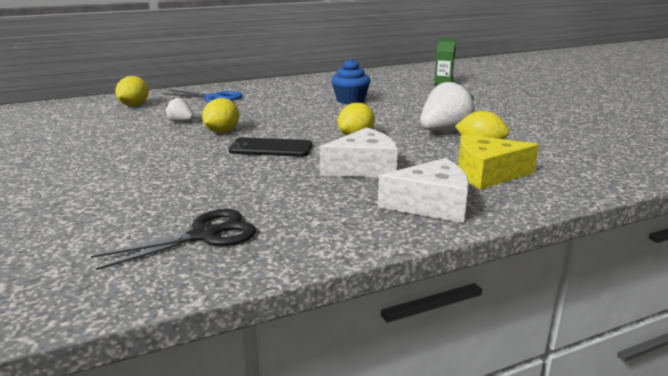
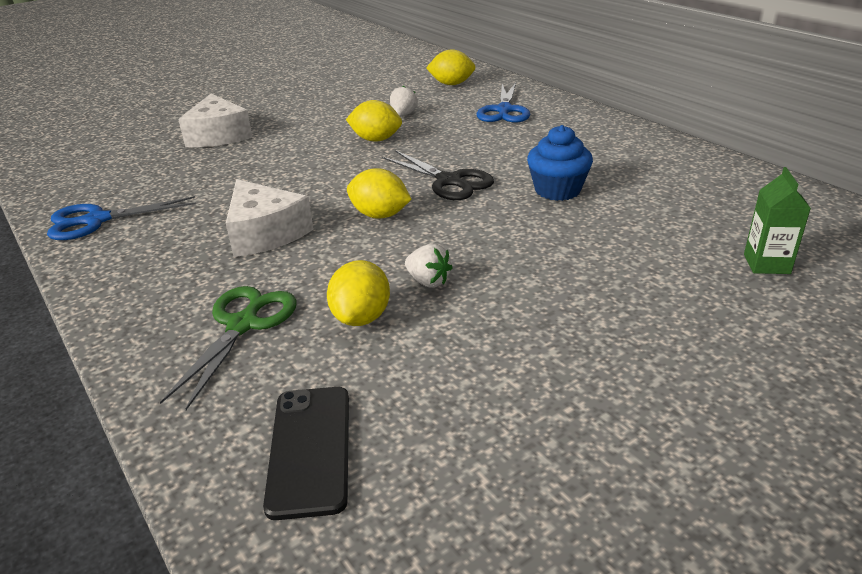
camera: 80 degrees right, 10 degrees up
(204, 235) = (113, 184): black scissors -> black scissors (449, 181)
(271, 148) = (325, 173): black phone -> black phone (310, 449)
(294, 237) = (97, 220): none -> blue scissors
(431, 205) = (148, 286): white cheese -> white cheese (218, 135)
(444, 131) = (428, 281): white strawberry -> white strawberry, size x0.52
(487, 174) = (243, 325): yellow cheese -> green scissors

